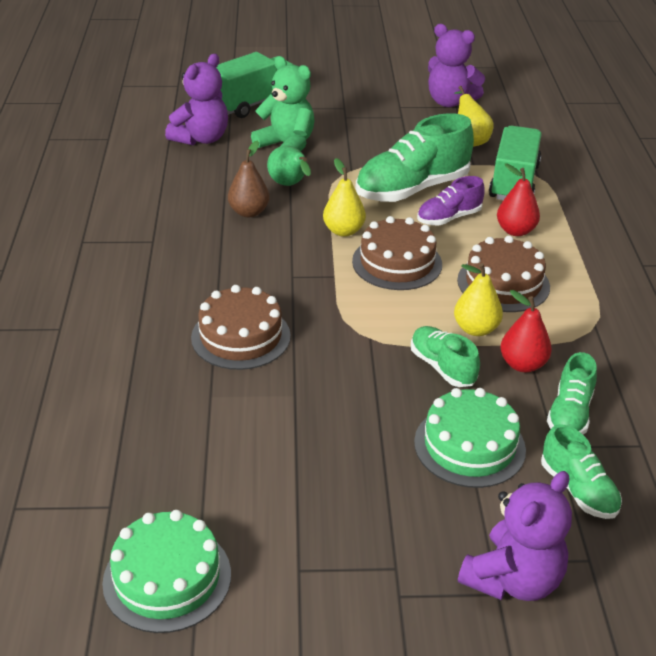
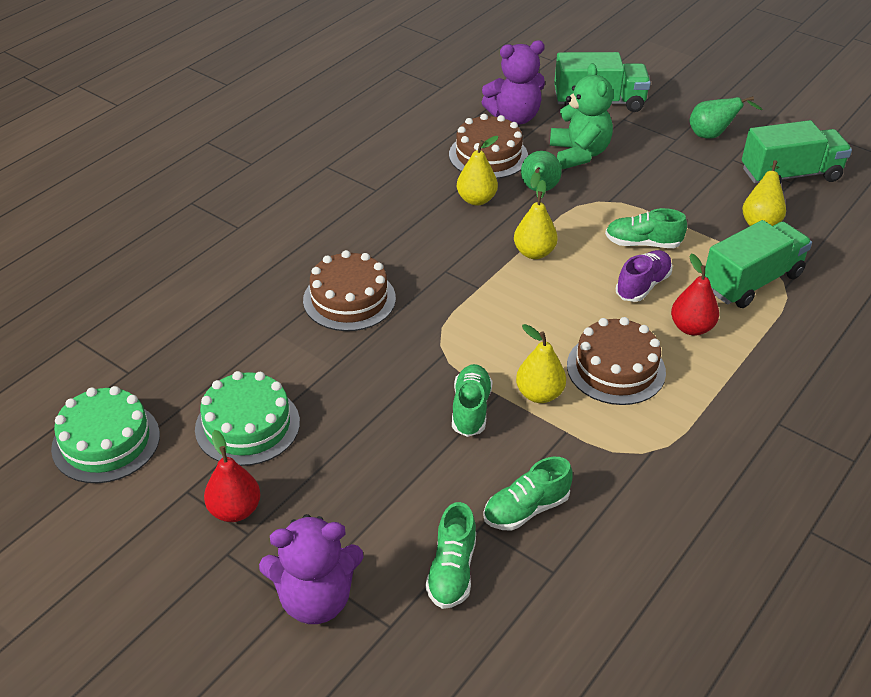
camera: 40 degrees right, 5 degrees up
(249, 212) = (476, 200): brown pear -> yellow pear
(366, 96) = (712, 135): none -> green pear
(397, 263) = (544, 302): brown cake -> brown cake (488, 155)
(412, 189) = (642, 243): green shoe -> green shoe, size x0.55
(449, 218) = (642, 285): purple shoe -> purple shoe turned 120 degrees clockwise
(450, 102) = (790, 175): purple teddy bear -> green truck
(469, 446) = (412, 482): green cake -> green cake (247, 425)
(522, 364) = (540, 446): red pear -> red pear (235, 510)

